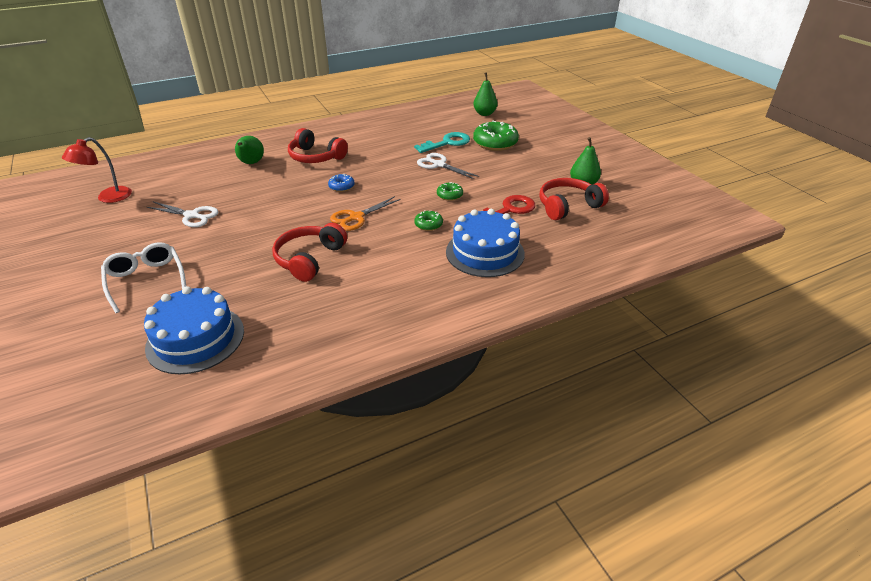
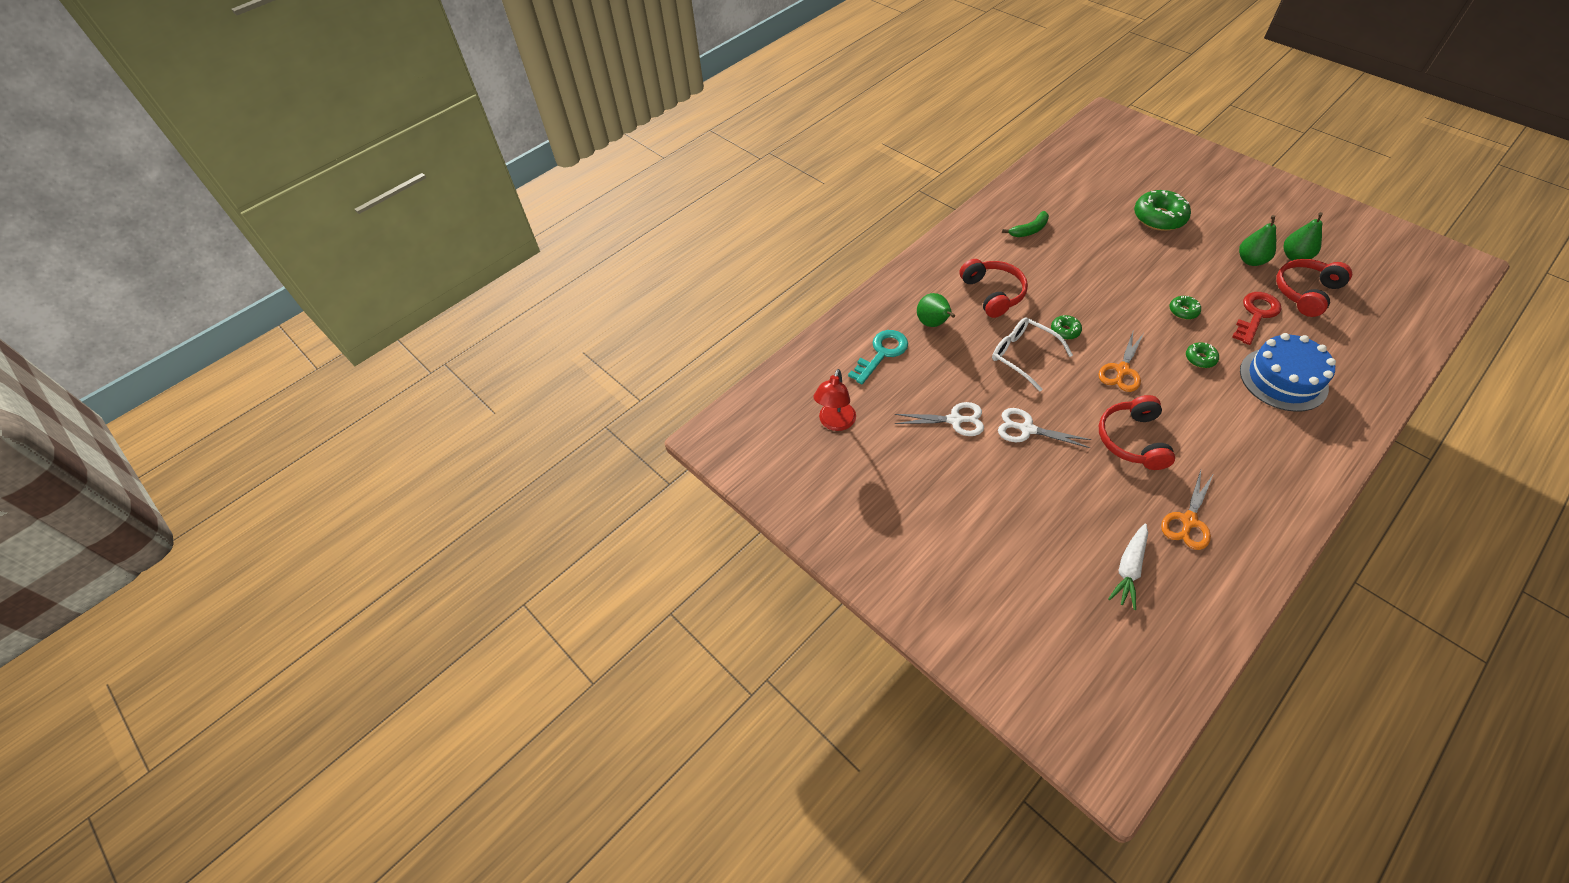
camera: 15 degrees left, 15 degrees up
(146, 280) = (1005, 518): white glasses -> white glasses (1022, 355)
(195, 339) = (1128, 569): blue cake -> white carrot
(287, 321) = (1188, 521): none -> orange scissors
(315, 157) = (993, 293): red headphones -> red headphones turned 120 degrees counterclockwise
(341, 187) = (1065, 331): blue donut -> green donut
(387, 131) = (1029, 230): none -> green banana
(439, 165) = (1132, 268): white scissors -> white scissors (1027, 429)
(447, 143) = (1109, 231): turquoise key -> turquoise key (881, 353)
(484, 114) = (1106, 171): green pear -> green pear (1251, 260)

